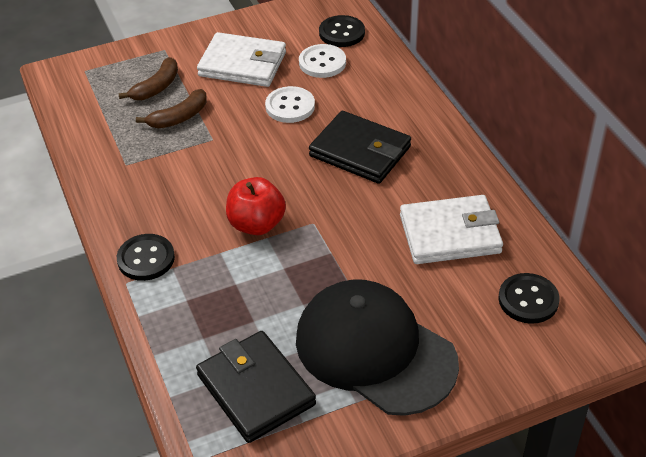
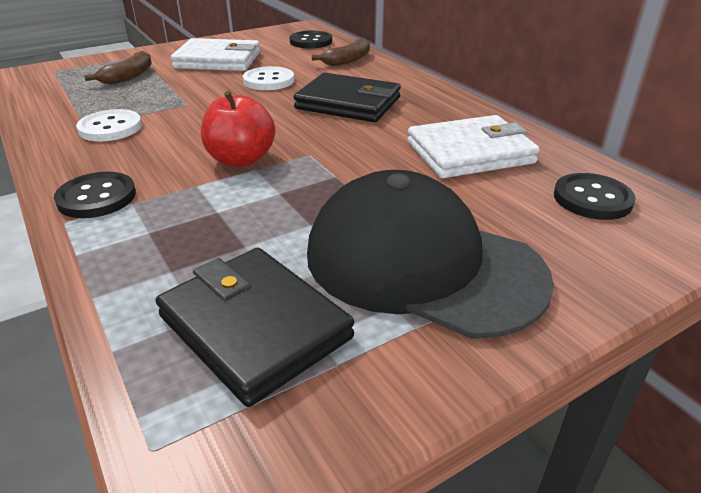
camera: 10 degrees left, 10 degrees down
(179, 117) = (151, 92): brown banana -> brown banana (348, 60)
(322, 63) = (296, 56): white button -> white button (110, 128)

